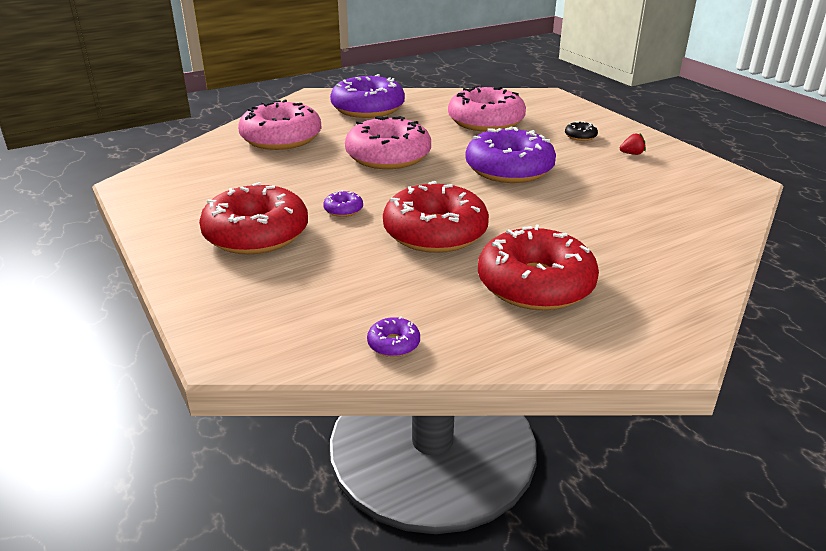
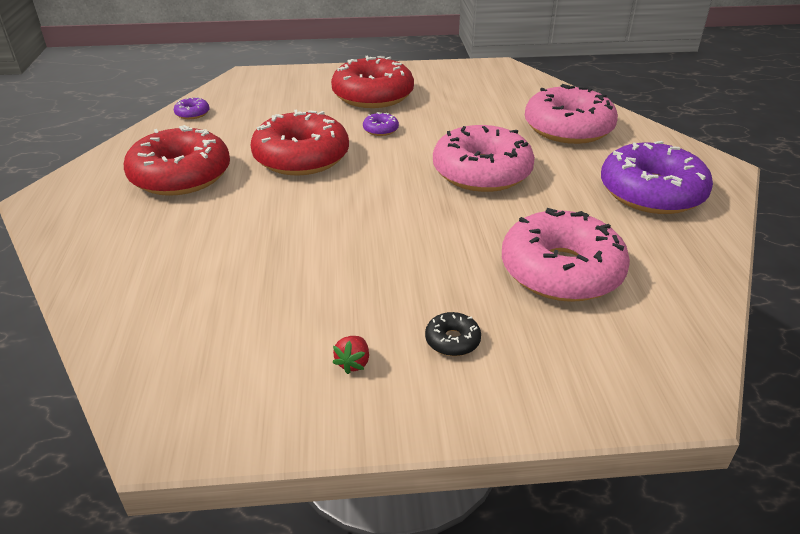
camera: 115 degrees right, 5 degrees up
(509, 169) = (390, 235): purple donut -> none

